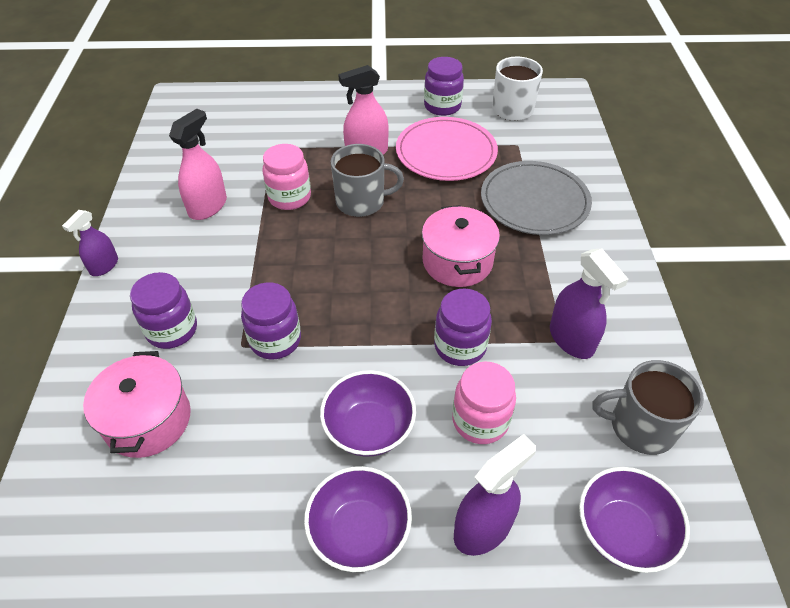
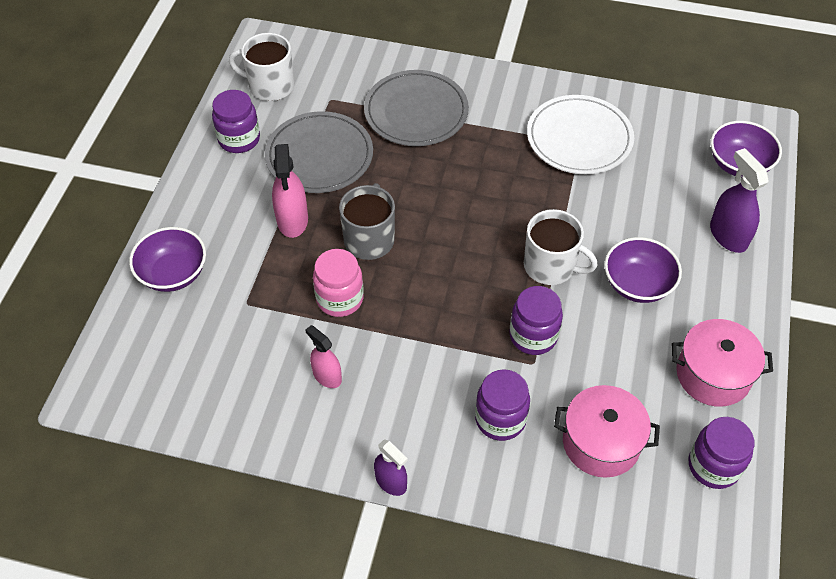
camera: 75 degrees left, 5 degrees up
(208, 206) = (327, 376): pink spray bottle -> pink spray bottle, size x0.65
(359, 531) = (722, 306): purple bowl -> purple bowl (173, 273)
(371, 341) = (550, 266): none -> white mug
(446, 152) = (319, 156): pink plate -> grey plate
(457, 262) = (475, 186): pink pot -> pink pot (713, 375)
(460, 346) = (570, 208): purple jar -> purple jar (713, 466)
(480, 420) = (643, 214): pink jar -> none
(571, 339) = (579, 138): purple spray bottle -> white plate
(640, 426) = (663, 127): grey mug -> none

